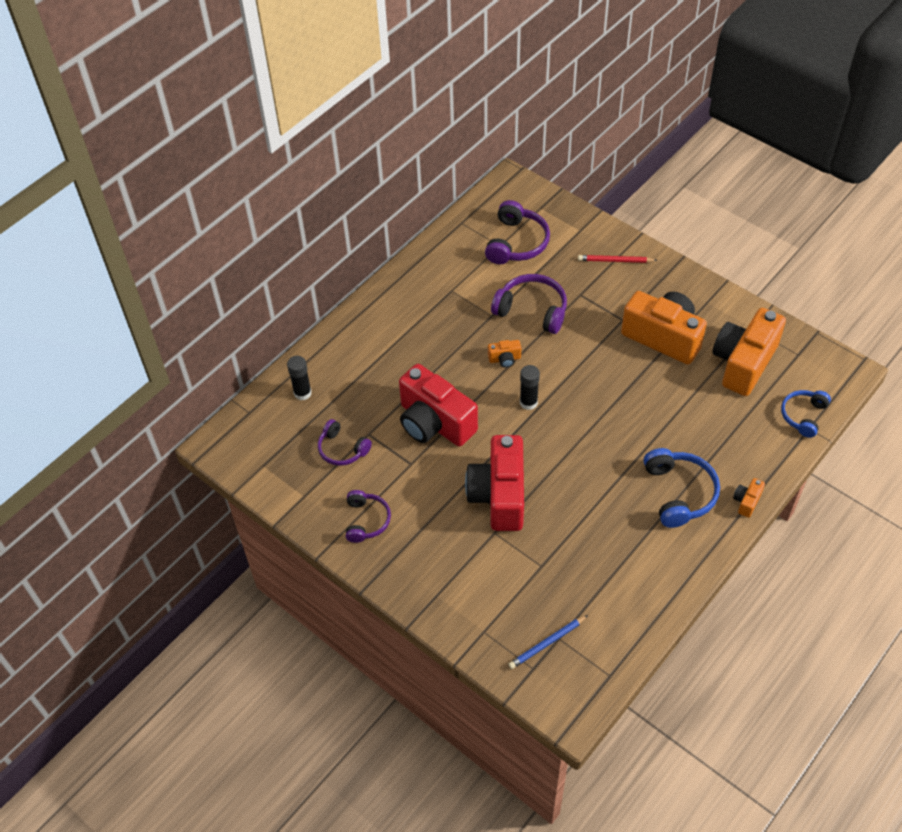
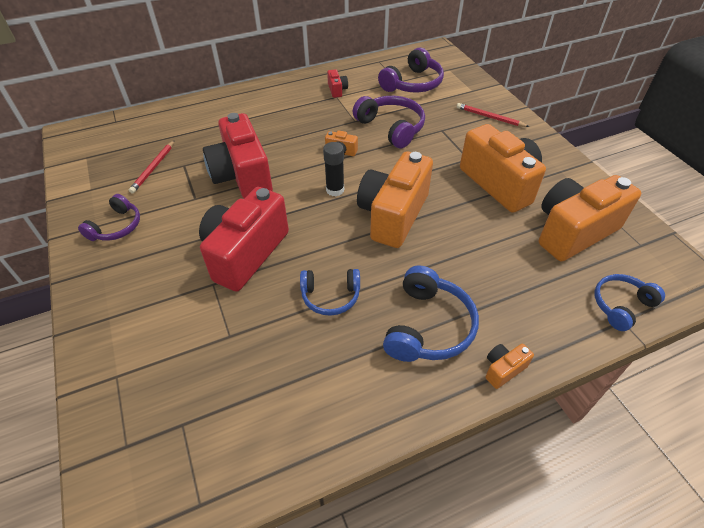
camera: 25 degrees right, 5 degrees down
(302, 393) = (164, 122): black glue stick -> none
(342, 449) = (153, 168): purple headphones -> red pencil
(446, 281) = (337, 90): none -> red camera
(547, 643) = (165, 424): blue pencil -> none
(593, 501) = (330, 296): none -> blue headphones
(594, 407) = (393, 215): none -> orange camera

